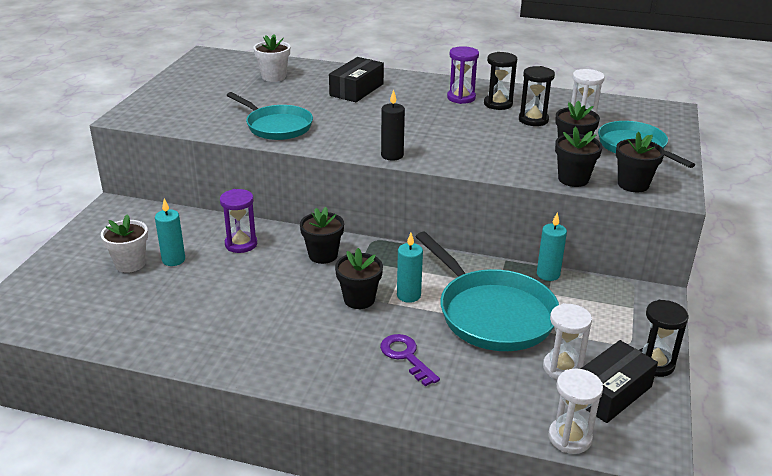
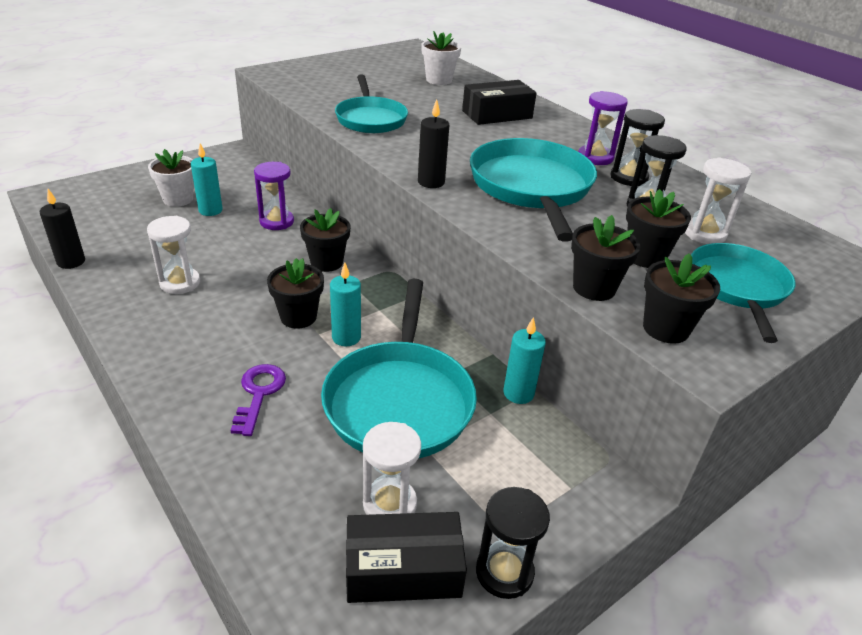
camera: 35 degrees right, 5 degrees up
(121, 351) = (71, 262): none -> black candle
(455, 133) = (532, 188): none -> turquoise pan
(569, 438) = (285, 589): white hourglass -> white hourglass (180, 283)

